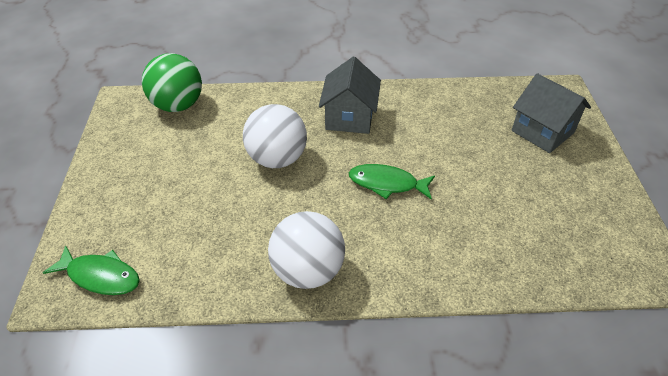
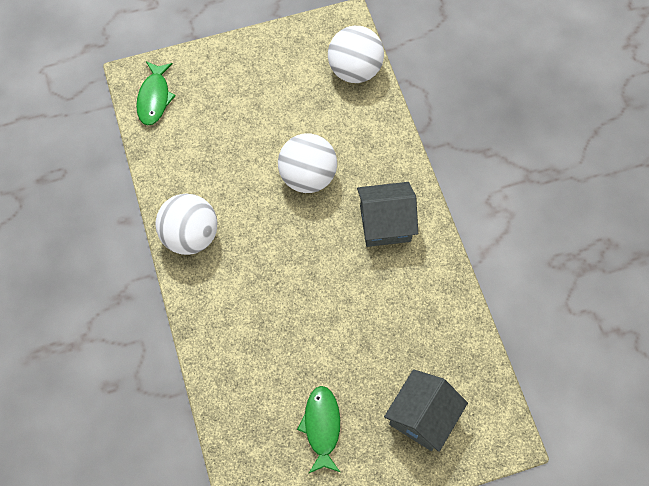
camera: 75 degrees right, 20 degrees up
(178, 105) = (355, 70): green ball -> white ball
(387, 184) = (302, 276): green fish -> green fish (322, 427)

